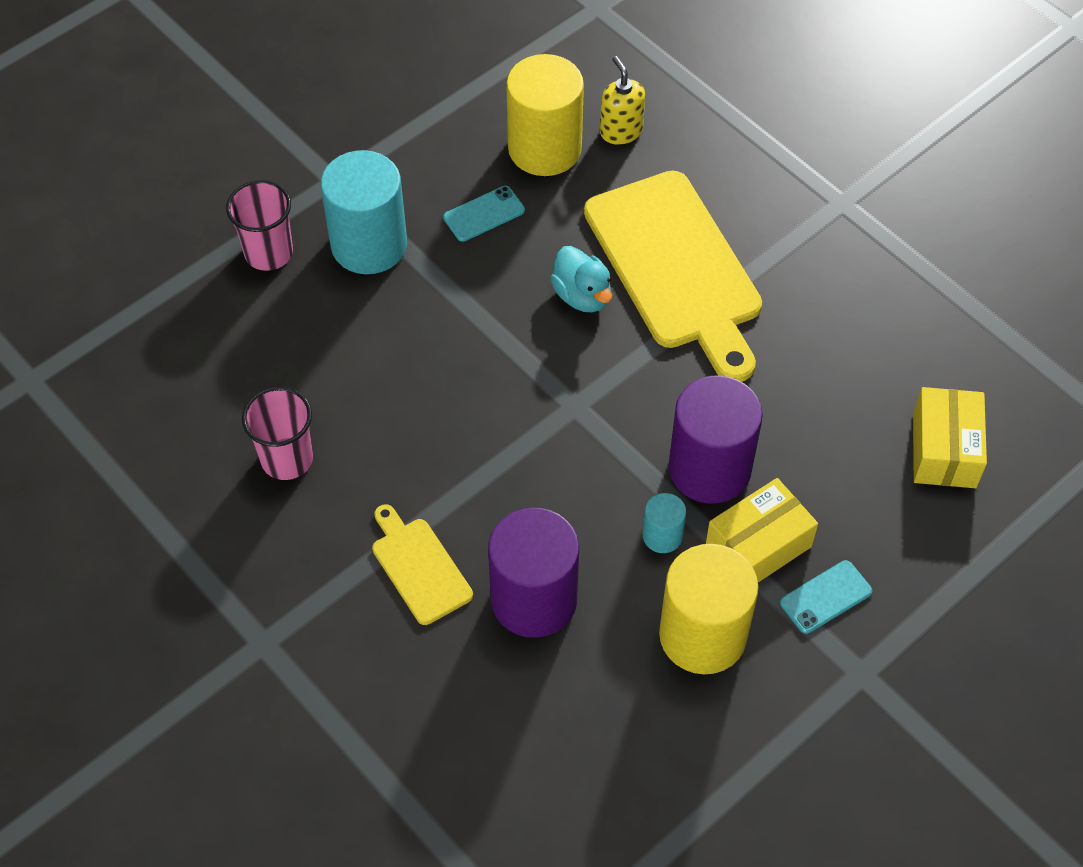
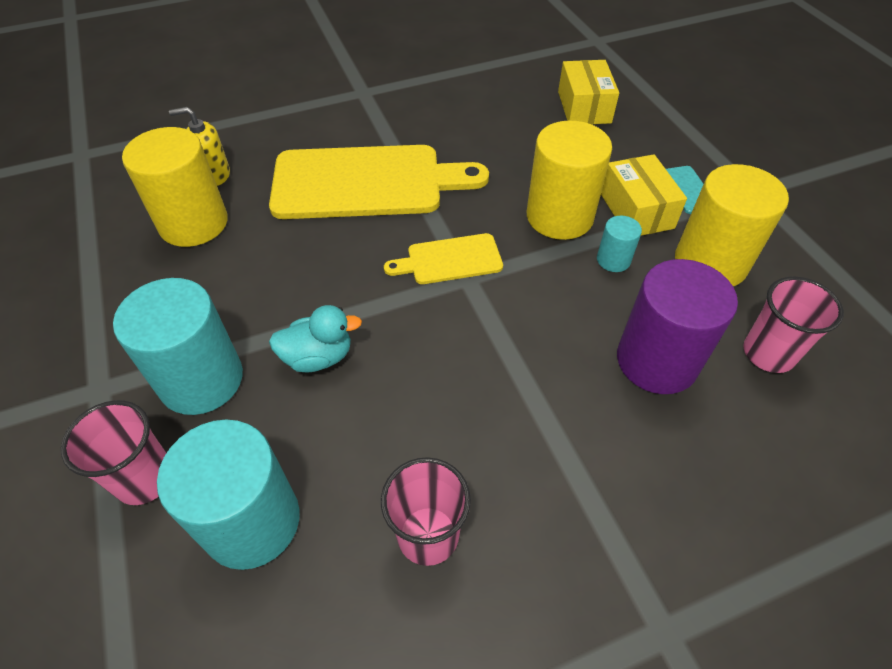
camera: 70 degrees left, 5 degrees down
(258, 338) = (252, 521): none -> turquoise cylinder
(419, 567) = (601, 442): yellow cutting board -> yellow cutting board (450, 260)
(484, 214) = (231, 281): turquoise phone -> none
(582, 296) = (359, 242): turquoise duck -> turquoise duck (318, 357)
(586, 704) = (768, 353): none -> pink cup
(709, 468) = (559, 216): purple cylinder -> yellow cylinder
(944, 450) = (584, 107): yellow box -> yellow box turned 60 degrees clockwise

